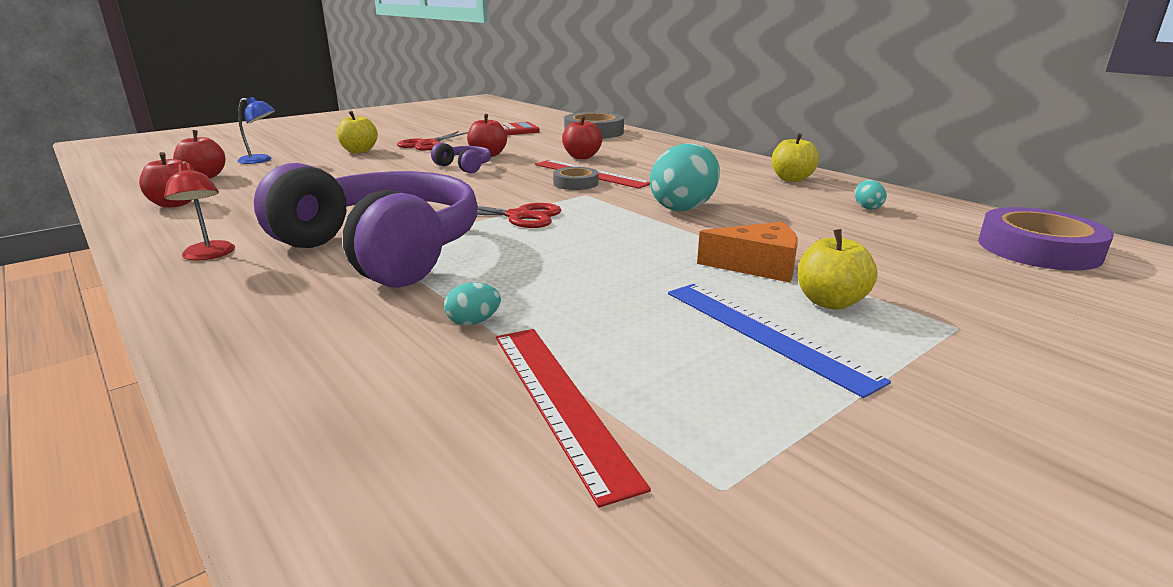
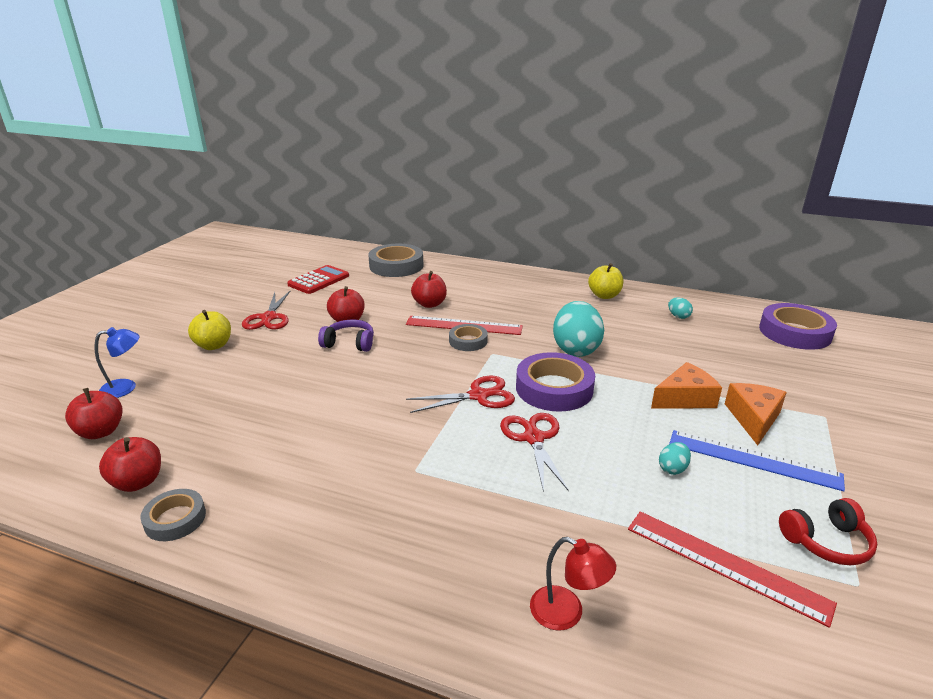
camera: 30 degrees left, 5 degrees up
(158, 227) = (175, 519): none -> grey tape
(209, 255) = (291, 535): red lamp -> red lamp (567, 613)
(382, 250) = (431, 473): purple headphones -> none
(473, 322) = (595, 520): turquoise egg -> turquoise egg (672, 469)
(520, 253) = (533, 438): none -> red scissors
(607, 227) = (554, 388): none -> purple tape
(745, 433) = (826, 542): none -> red headphones
(830, 302) = (753, 418): yellow apple -> orange cheese

